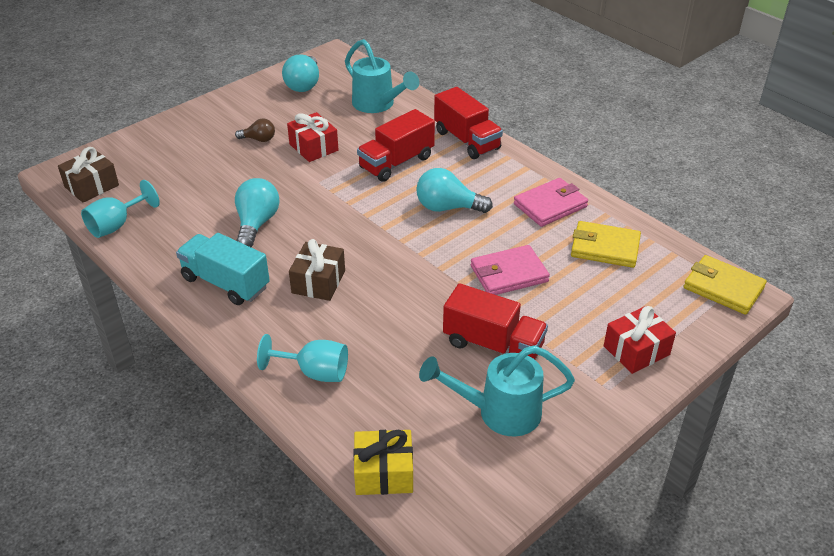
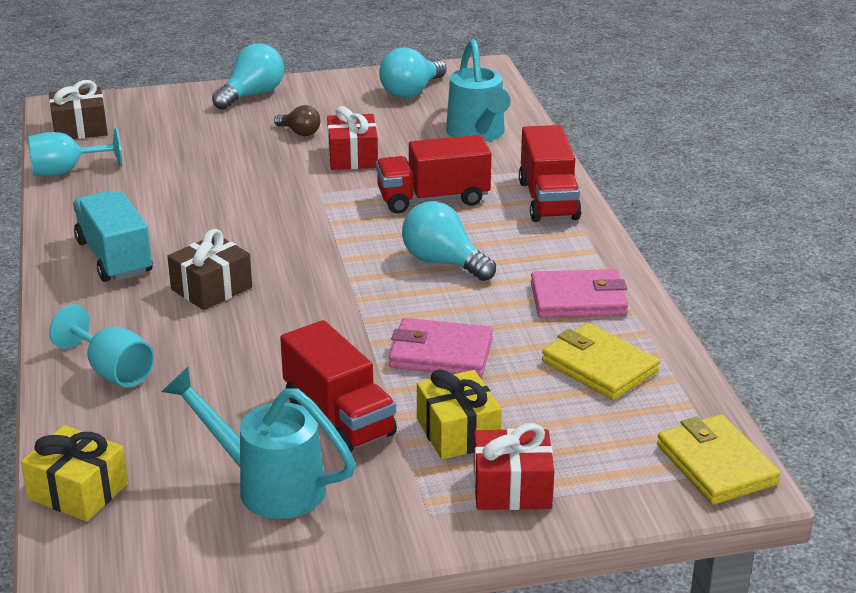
camera: 30 degrees right, 10 degrees down
(257, 223) = (208, 212): turquoise light bulb -> turquoise light bulb (252, 95)
(571, 325) = (457, 432): none -> yellow gift

